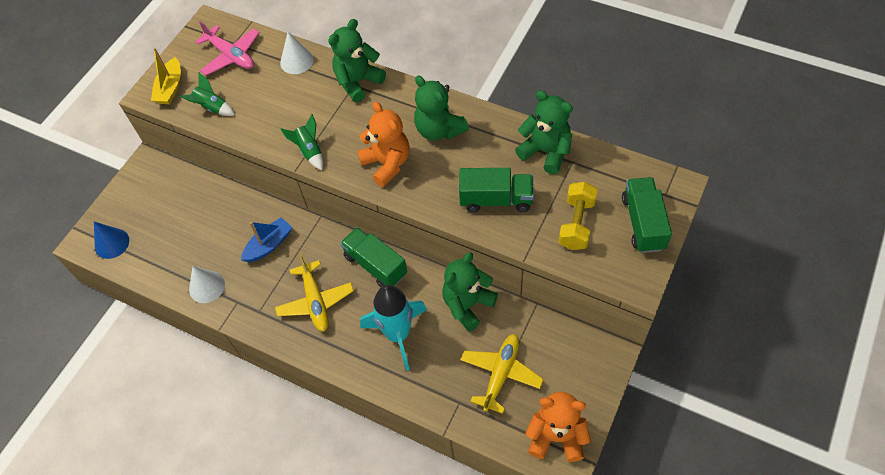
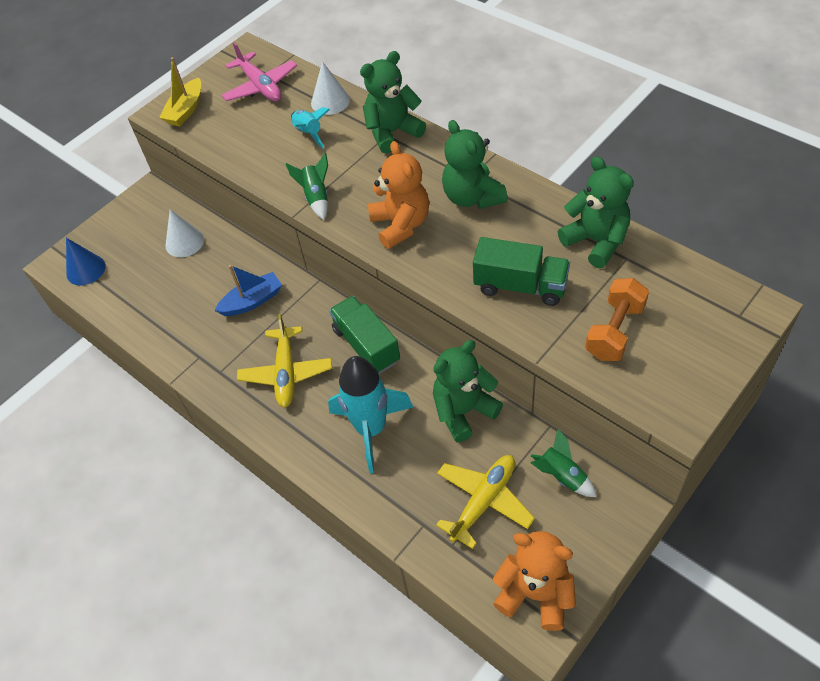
camera: 15 degrees right, 5 degrees down
(207, 286) = (171, 334): white cone -> white cone (184, 242)
(212, 108) = (223, 136): green rocket -> green rocket (561, 476)
(286, 94) = (309, 133): none -> turquoise rocket
(576, 224) = (614, 331): yellow dumbbell -> orange dumbbell
(643, 223) = (702, 345): green truck -> none

